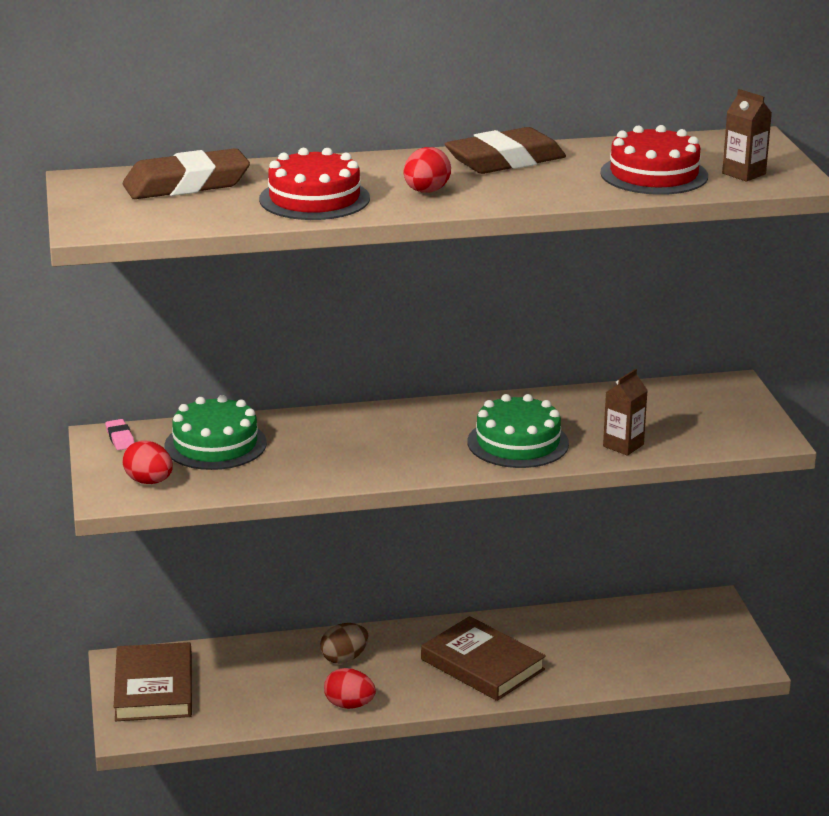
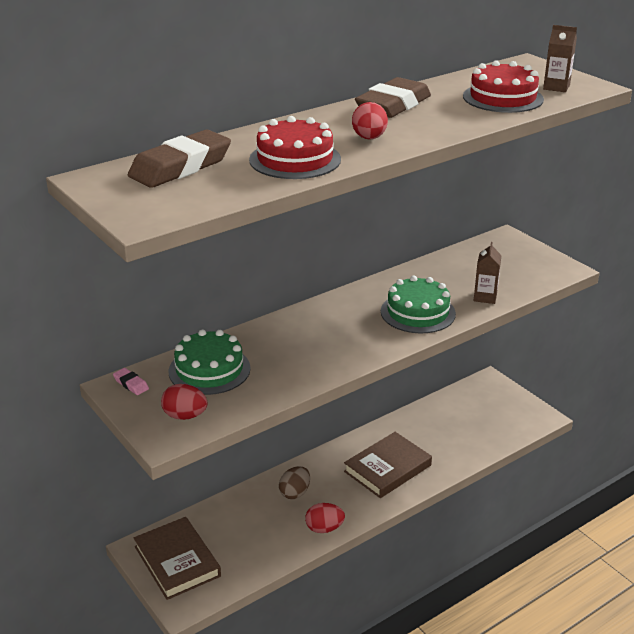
camera: 25 degrees left, 5 degrees up
(482, 664) = (387, 468): brown book -> brown book turned 60 degrees counterclockwise

